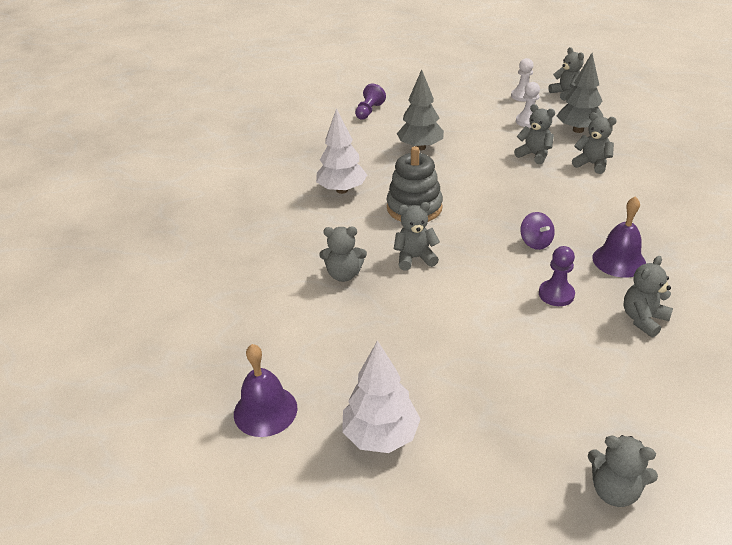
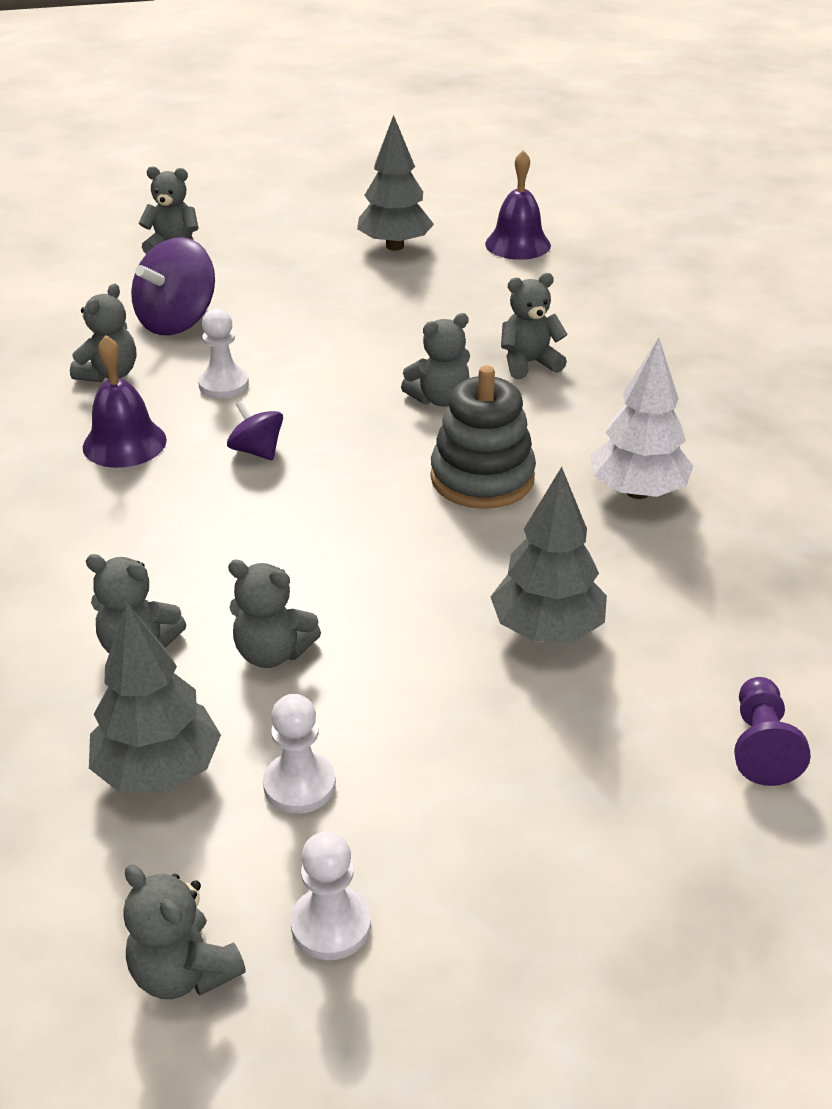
camera: 160 degrees right, 0 degrees up
(381, 435) = (395, 246): white tree -> grey tree
(556, 294) = (223, 384): purple pawn -> white pawn
(597, 368) = (177, 321): none -> purple spinning top

